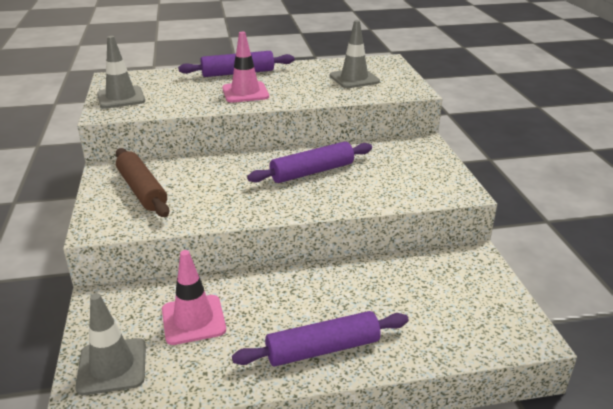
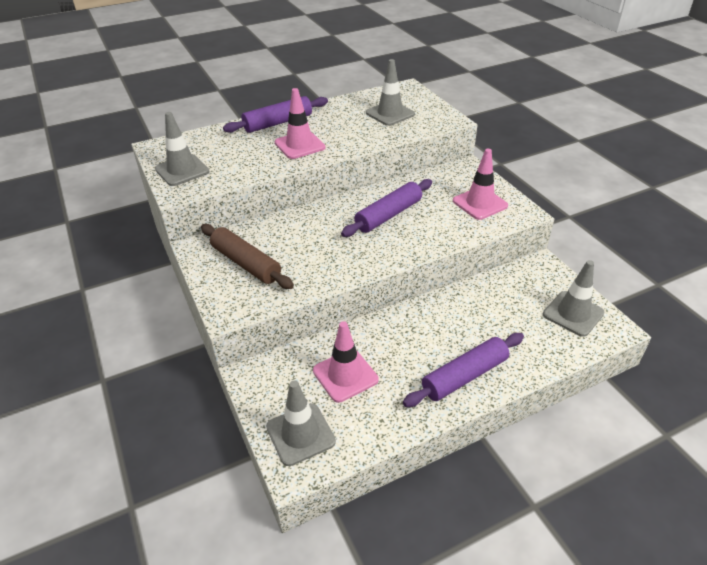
camera: 15 degrees left, 10 degrees up
(418, 176) = (480, 203): none -> pink traffic cone
(487, 311) = (573, 314): none -> grey traffic cone

